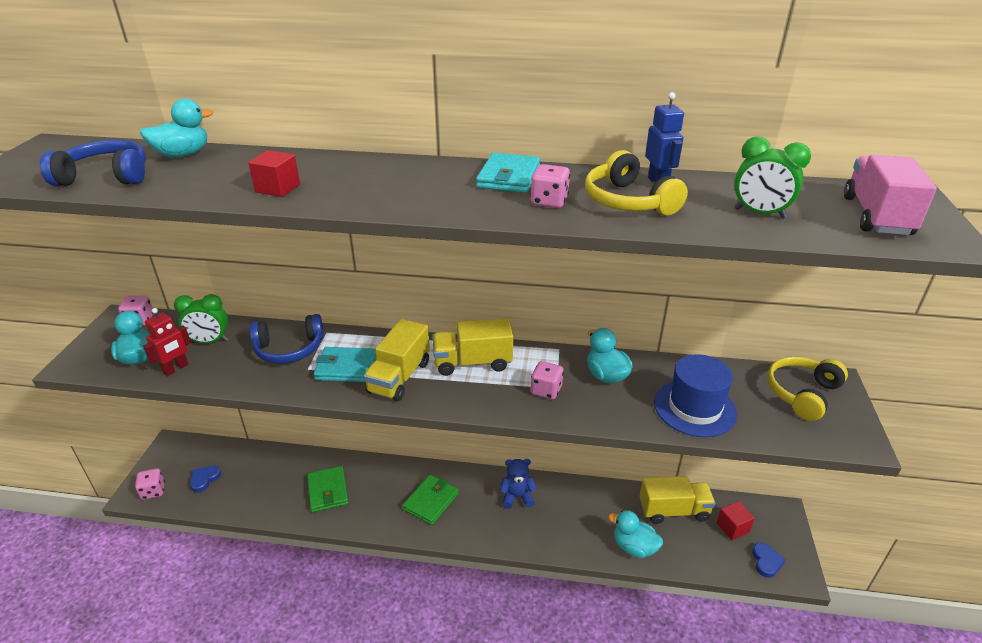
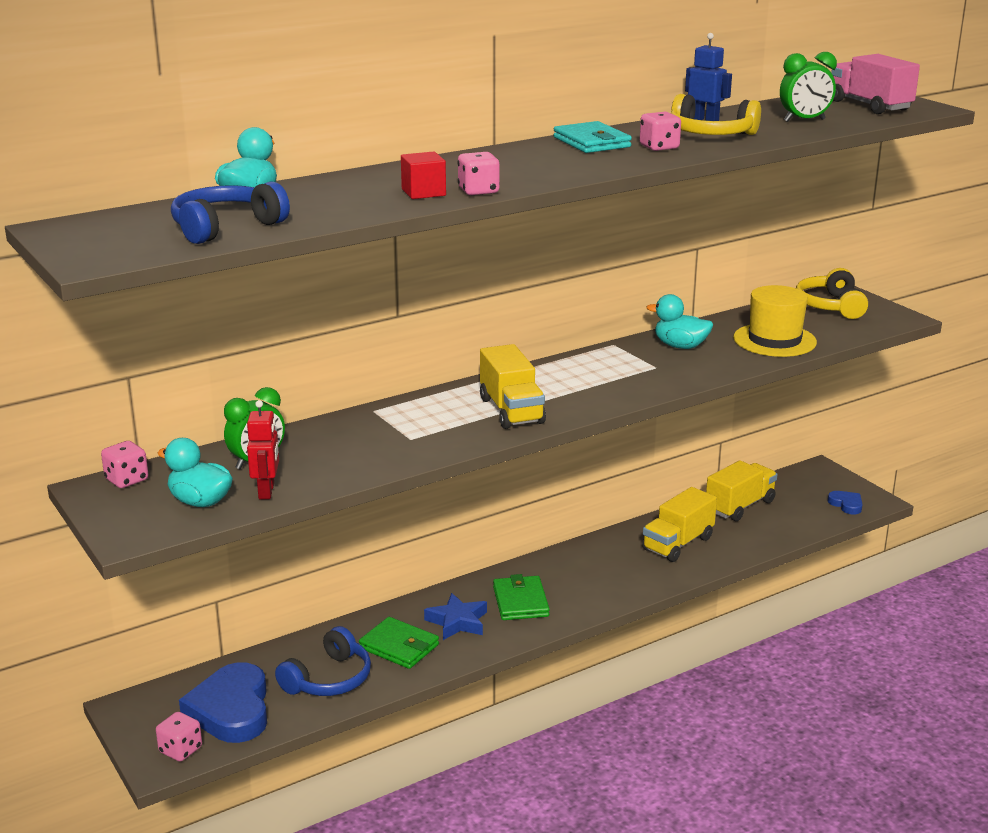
camera: 40 degrees left, 10 degrees down
(204, 479) = (231, 709): blue heart -> blue heart, size x2.15
(289, 349) = (360, 434): blue headphones -> blue headphones (329, 679)
(346, 367) = (448, 423): turquoise wallet -> none
(378, 493) = (457, 622): none -> blue star
(472, 363) = (558, 378): yellow truck -> yellow truck (678, 544)
(517, 497) = (597, 560): blue teddy bear -> none
(546, 390) = (651, 371): pink dice -> pink dice (478, 191)
(634, 547) = (741, 544): turquoise duck -> none
(694, 408) = (774, 340): blue hat -> yellow hat
(732, 527) = (797, 495): red cube -> none

